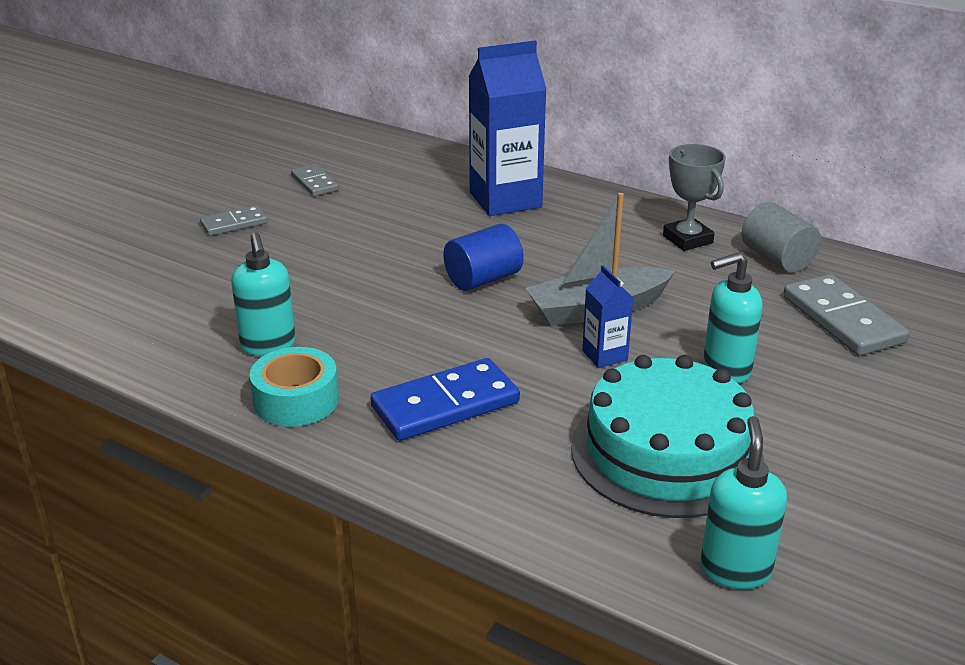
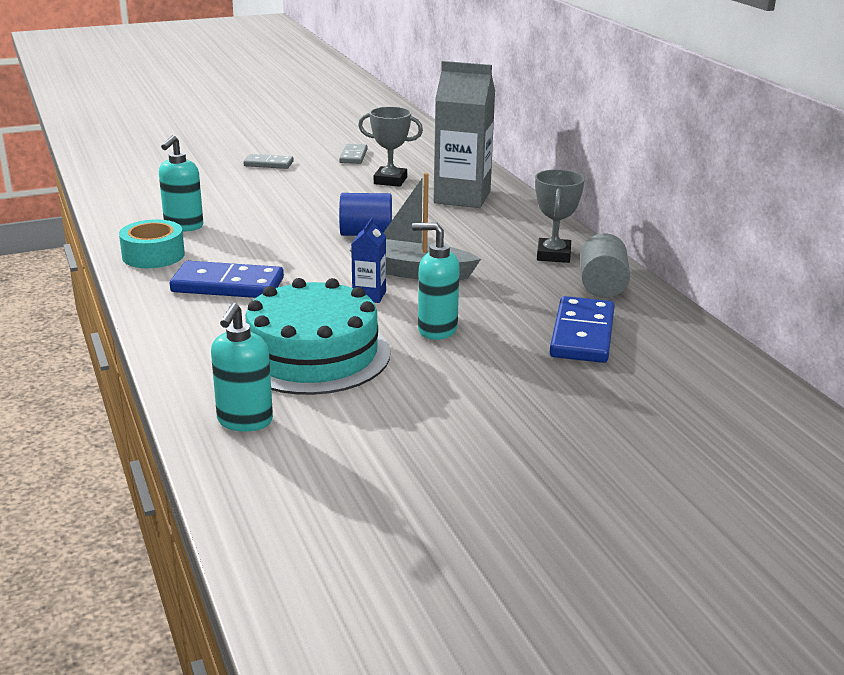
camera: 35 degrees right, 5 degrees down
(403, 202) = (390, 181): none -> grey trophy
(505, 200) = (462, 197): blue carton -> grey carton
(735, 570) = (244, 421): turquoise soap dispenser -> turquoise soap dispenser turned 150 degrees clockwise
(843, 319) = (582, 334): grey domino -> blue domino

